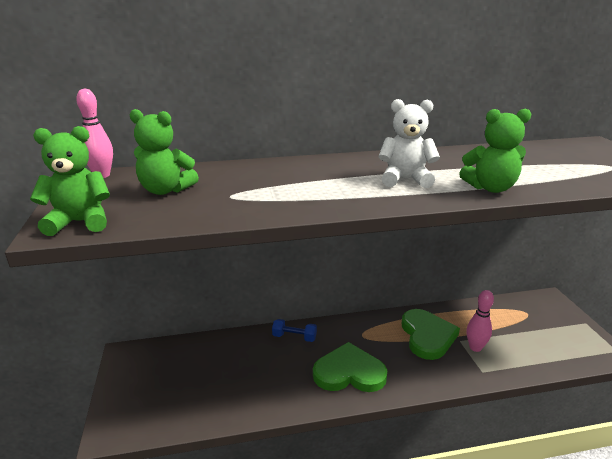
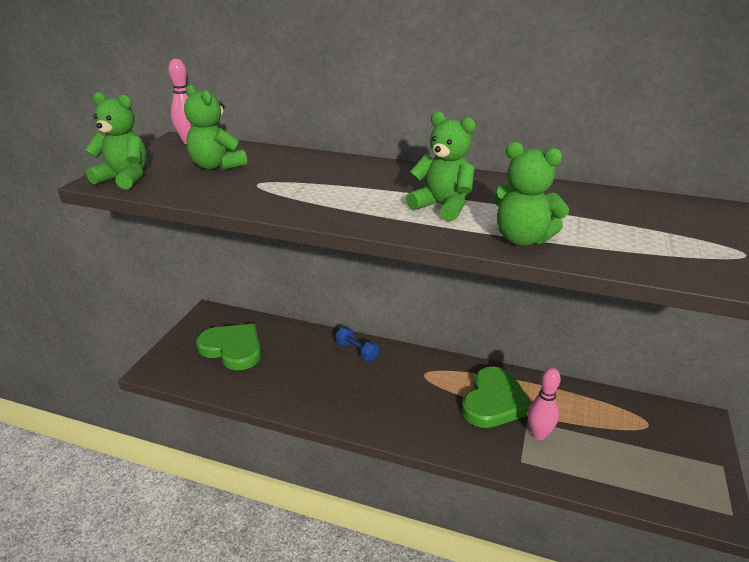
camera: 30 degrees right, 5 degrees up
(349, 372) = (378, 403): green heart -> green heart (232, 348)
(405, 179) = (442, 206): white teddy bear -> green teddy bear

